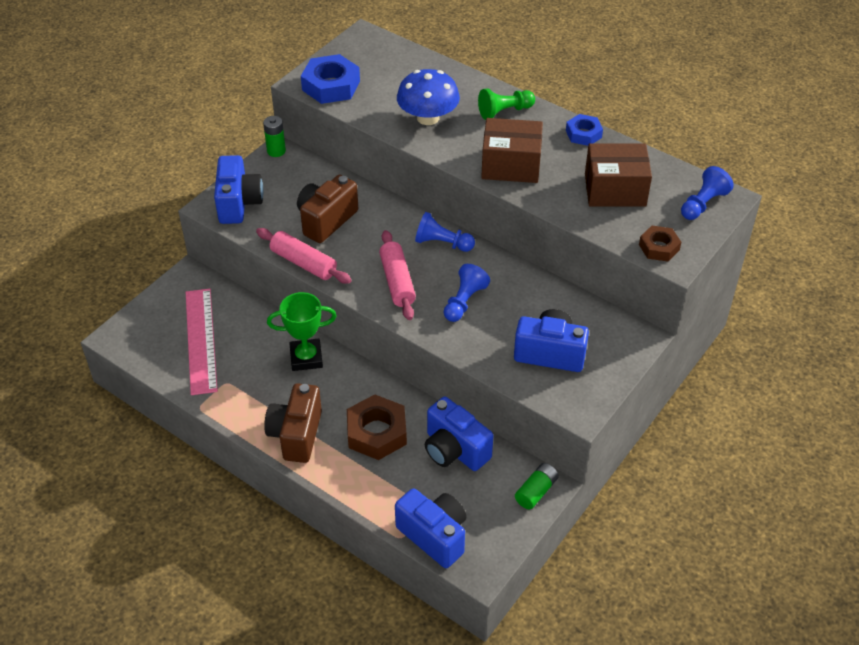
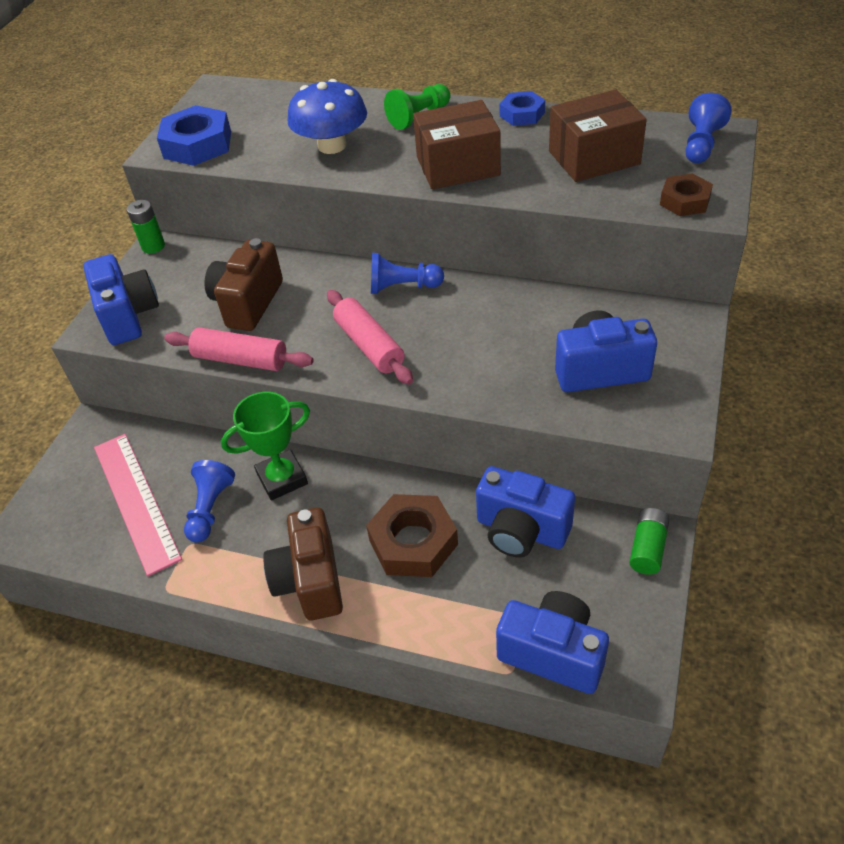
camera: 15 degrees left, 0 degrees up
(464, 301) = (463, 343): blue pawn -> blue pawn (210, 509)

